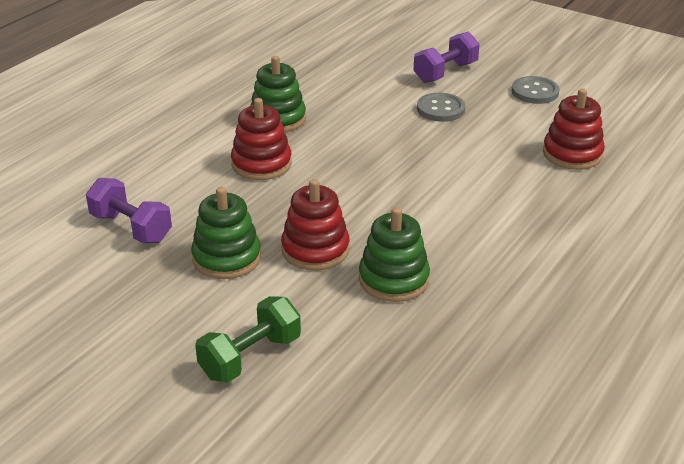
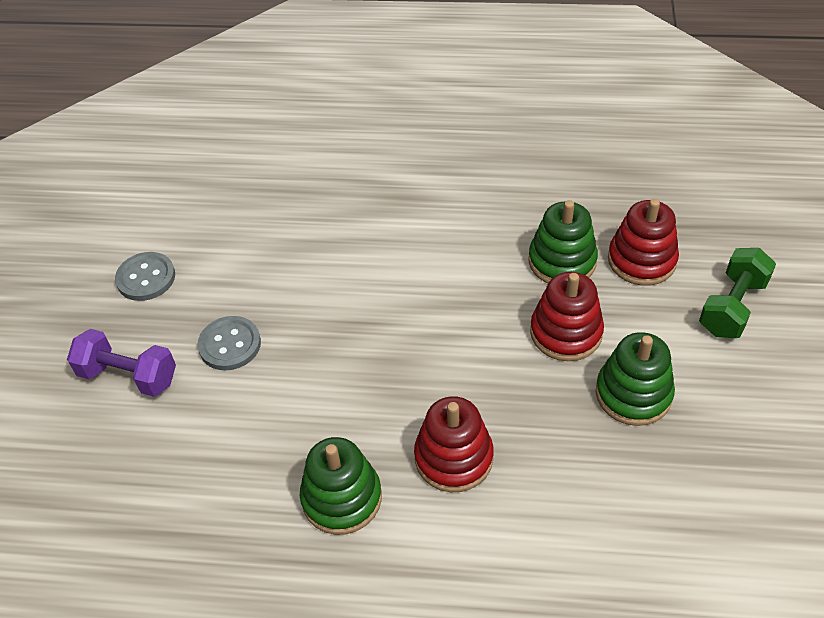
camera: 115 degrees left, 15 degrees up
(131, 228) = (658, 511): purple dumbbell -> none
(250, 357) = (732, 307): green dumbbell -> green dumbbell turned 75 degrees counterclockwise
(572, 154) = (271, 212): red stacking toy -> red stacking toy (641, 260)

